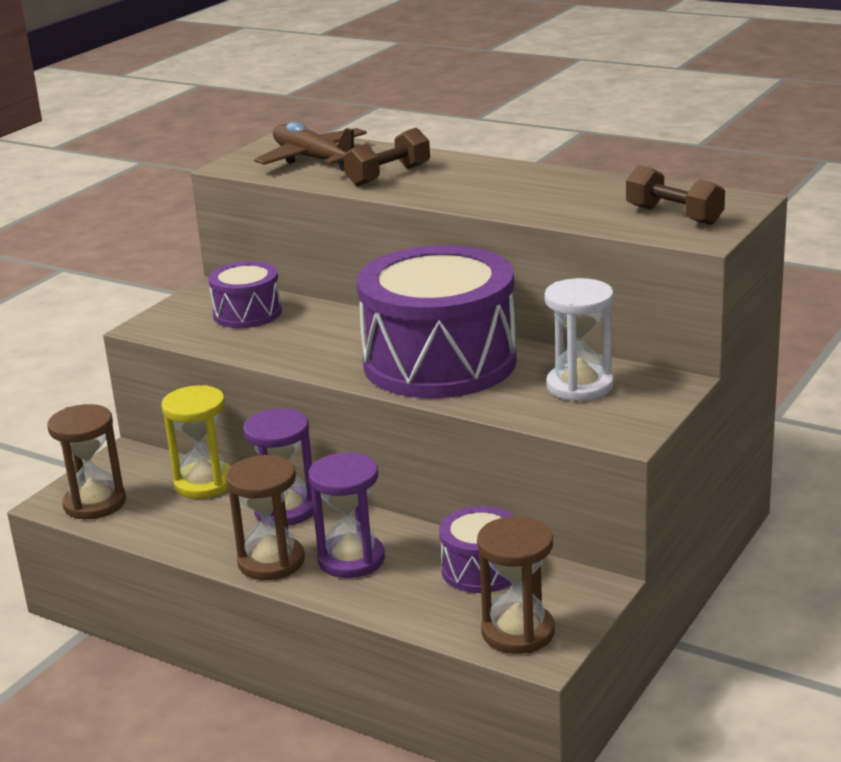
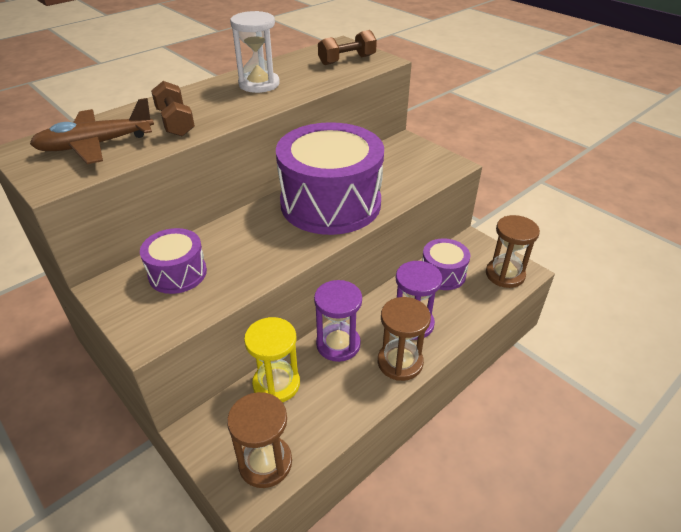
camera: 75 degrees left, 15 degrees up
(579, 386) = (392, 165): white hourglass -> white hourglass (259, 84)

